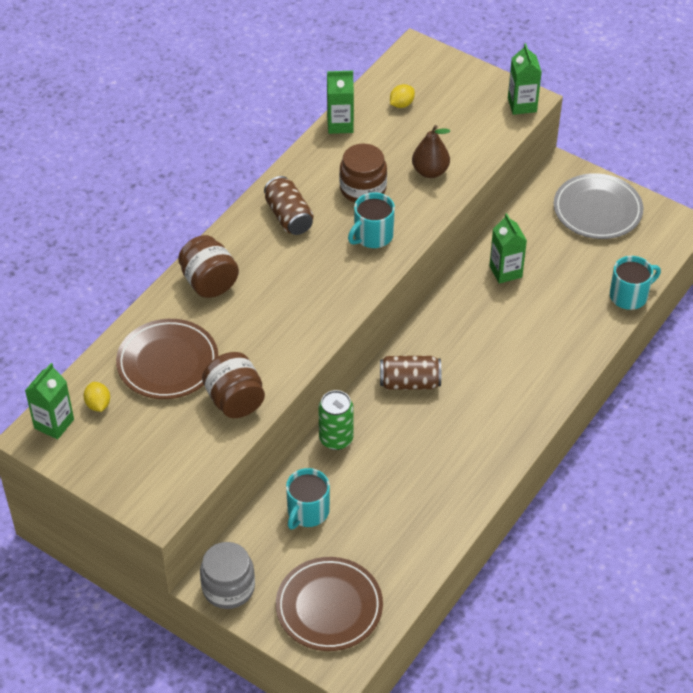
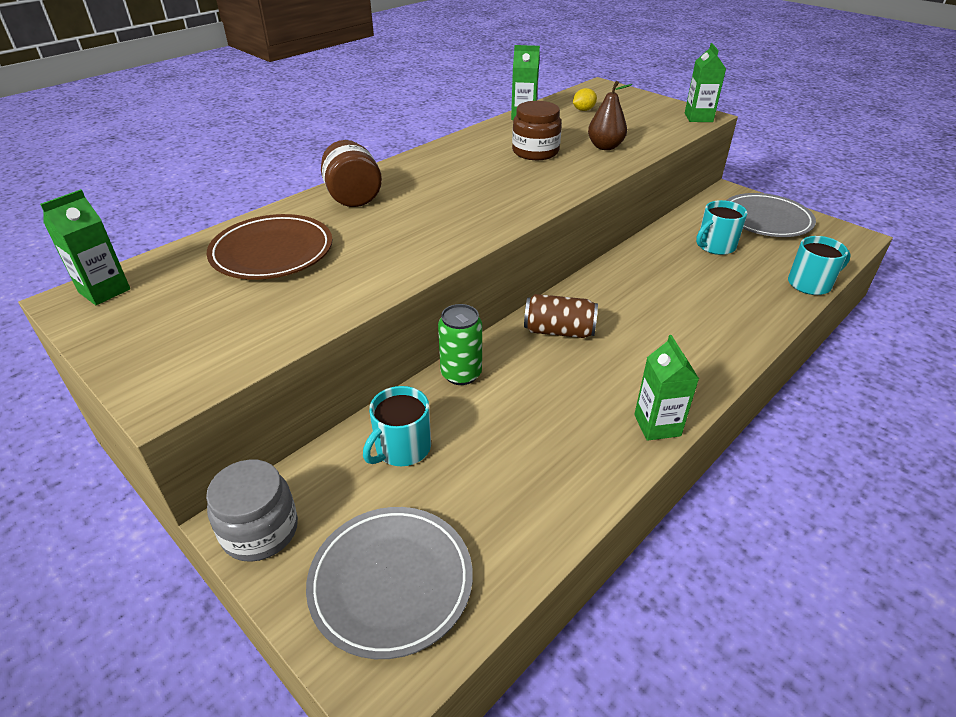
camera: 10 degrees right, 10 degrees down
(98, 404) = (168, 279): yellow lemon -> none
(235, 401) = (331, 292): brown jar -> none
(289, 217) = (455, 162): brown can -> none
(329, 607) = (391, 582): brown plate -> grey plate
(372, 236) = (537, 181): turquoise mug -> turquoise mug (715, 246)
(505, 271) = (672, 253): green carton -> green carton (657, 425)

